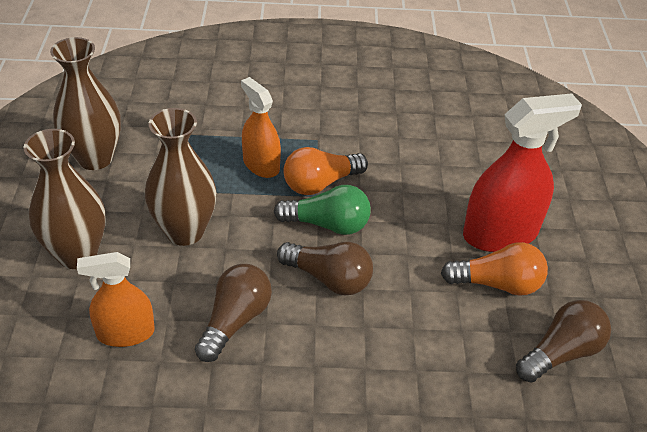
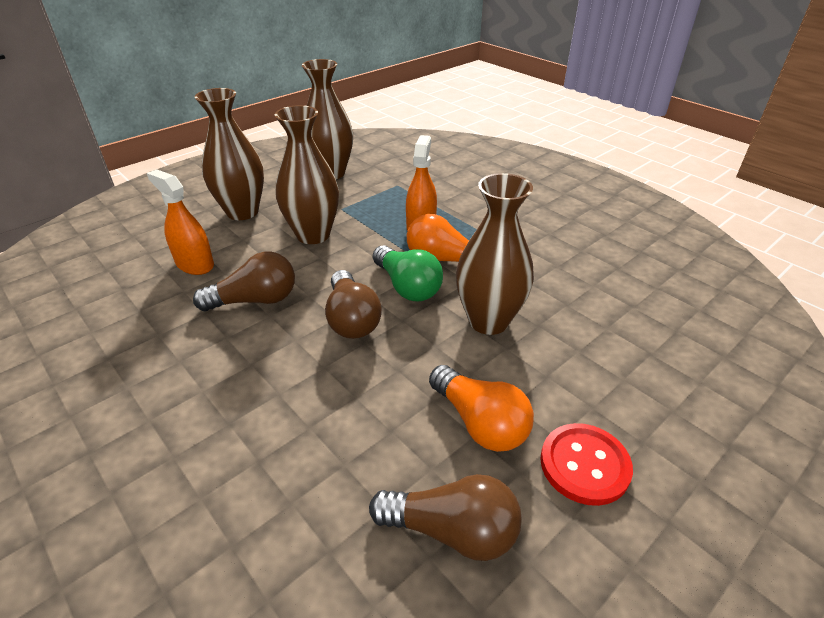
camera: 50 degrees right, 5 degrees down
(413, 212) = (488, 321): none -> brown vase
(500, 233) = (546, 387): red spray bottle -> none
(570, 264) = (584, 465): none -> red button

